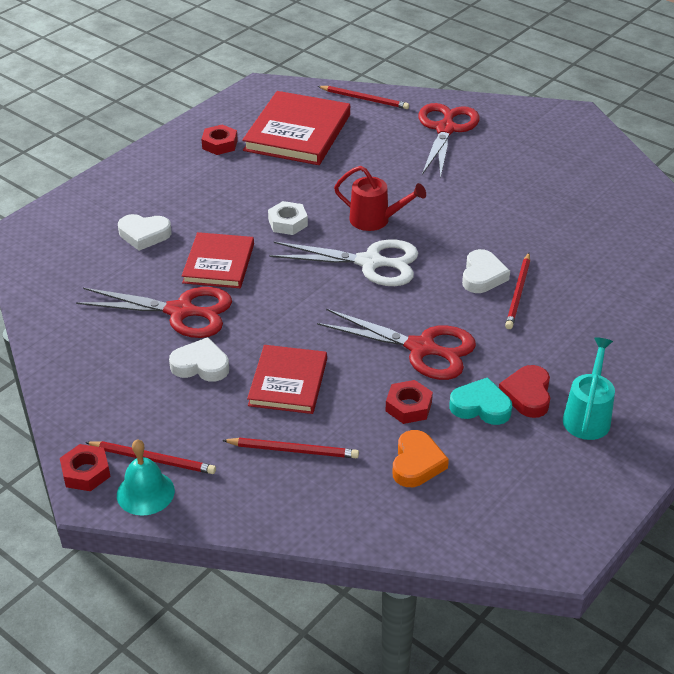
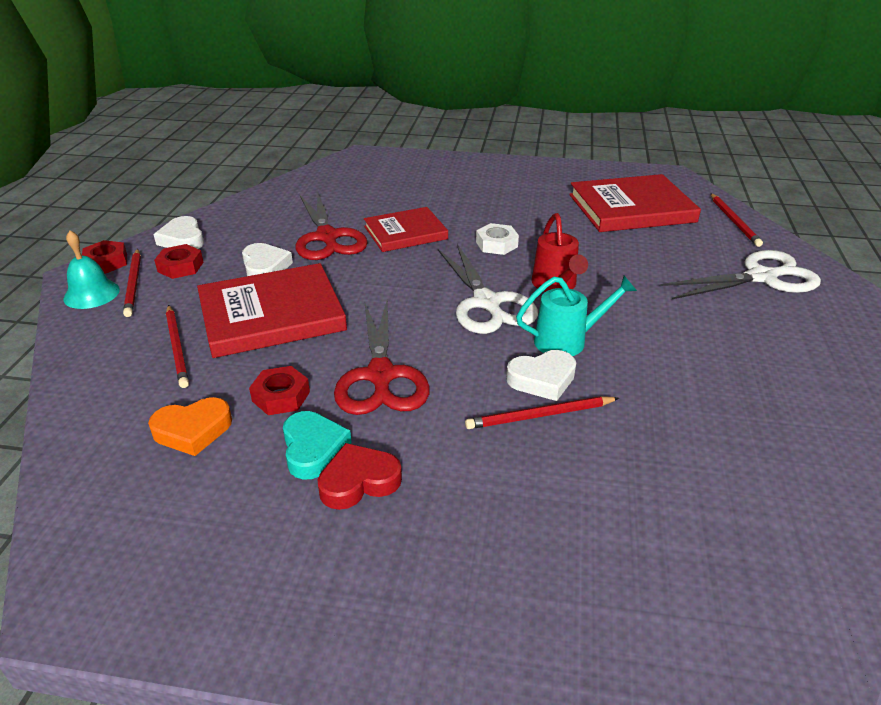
camera: 60 degrees right, 5 degrees down
(144, 235) = (409, 194): white heart -> white heart (183, 239)
(220, 144) = (564, 184): red nut -> red nut (180, 267)
(288, 382) = (271, 315): red book -> red book, size x1.56
(445, 129) = (761, 277): red scissors -> white scissors
(587, 416) = (354, 552): turquoise watering can -> turquoise watering can (567, 341)

